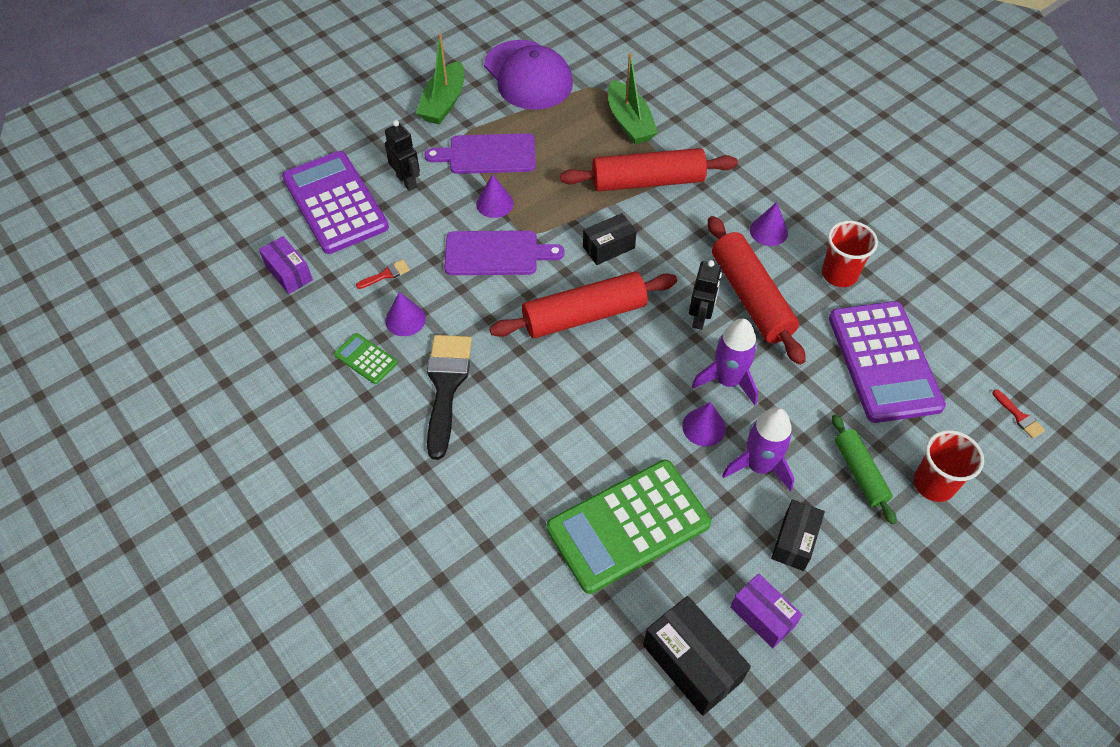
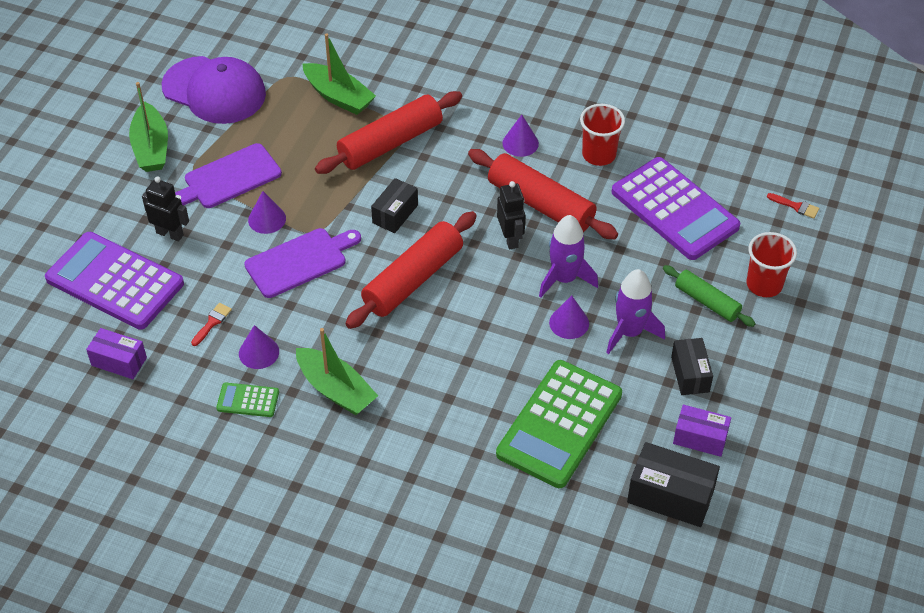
camera: 30 degrees left, 5 degrees down
(446, 386) = (336, 389): black brush -> green boat

